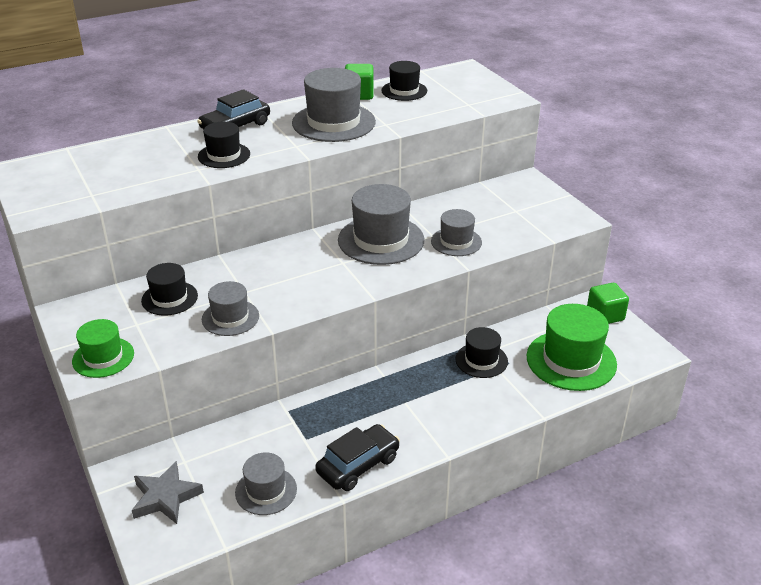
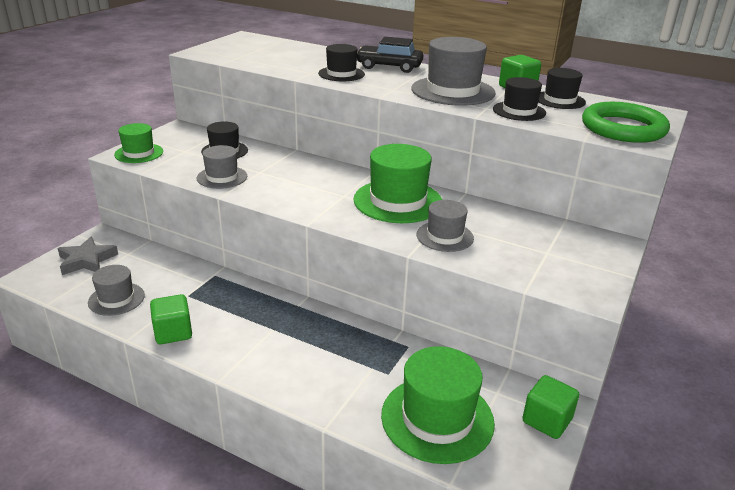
camera: 55 degrees right, 5 degrees down
(358, 465) = (173, 332): black car -> green cube
(381, 240) = (398, 201): grey hat -> green hat
(479, 93) = (623, 128): none -> green ring
(481, 360) = (373, 354): black hat -> black hat (519, 111)

